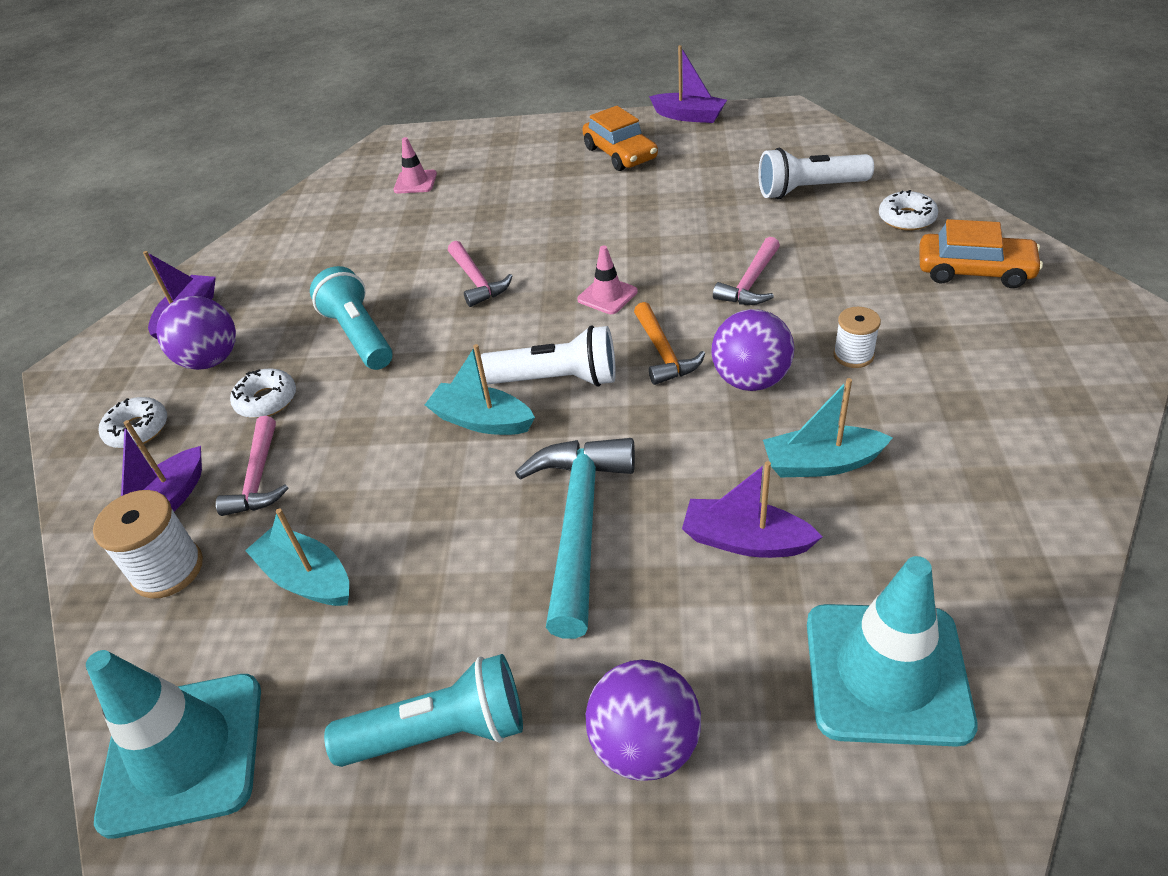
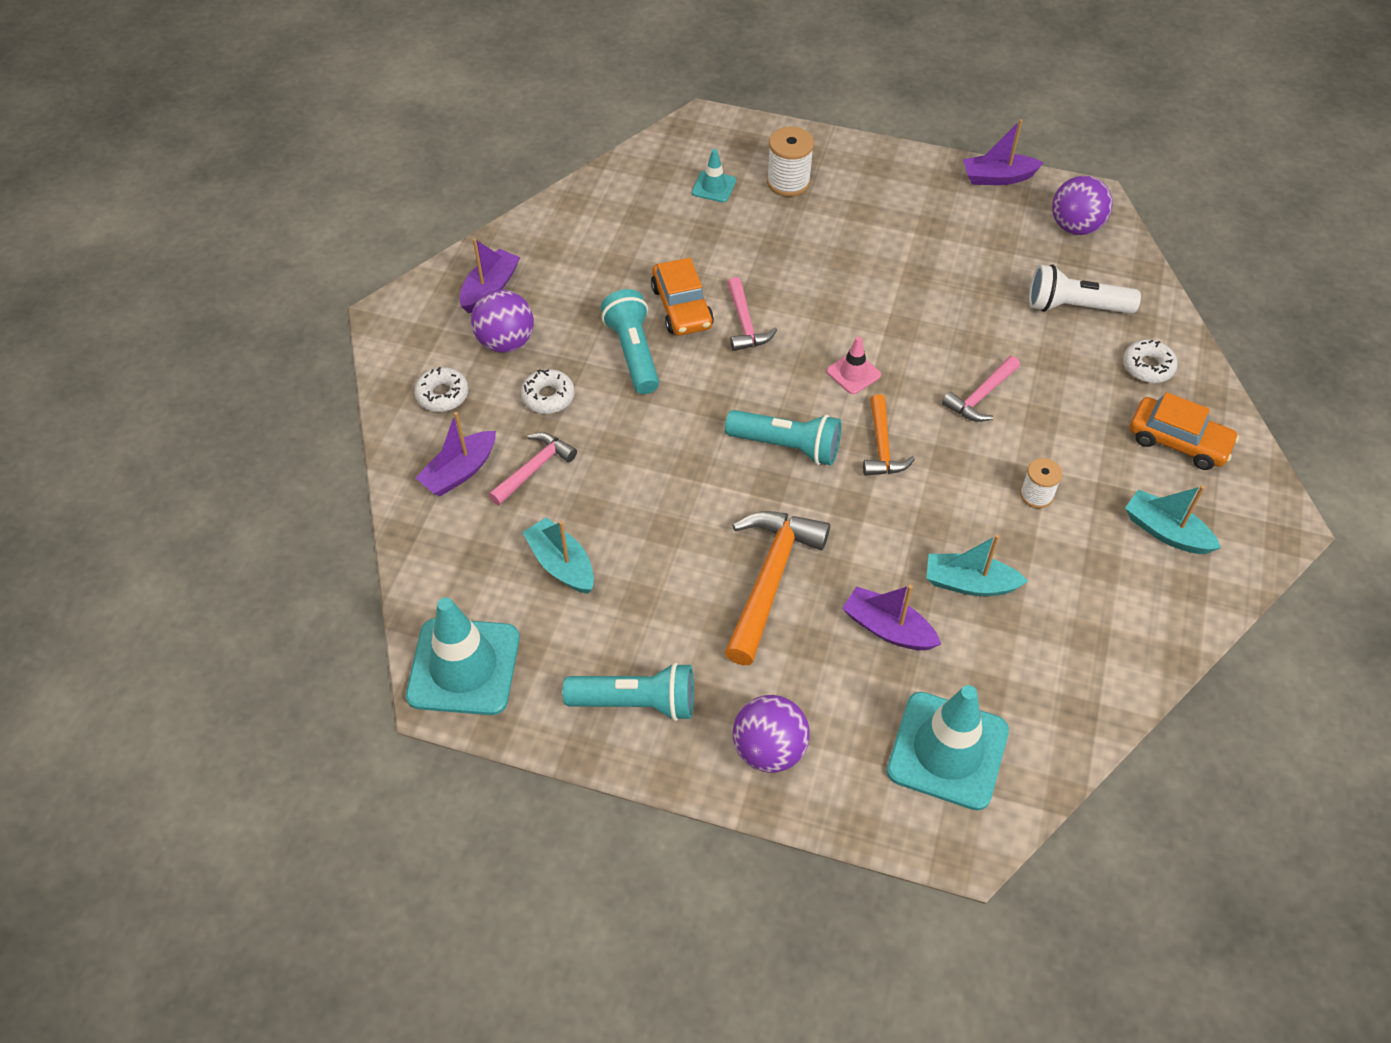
camera: 10 degrees right, 10 degrees up
(168, 570) = (460, 528): white spool -> white spool (788, 182)
(258, 478) = (534, 468): pink hammer -> pink hammer turned 150 degrees counterclockwise
(415, 182) = (714, 187): pink traffic cone -> turquoise traffic cone
(482, 420) = (717, 467): turquoise boat -> turquoise boat (1165, 531)
(556, 380) = (787, 446): white flashlight -> turquoise flashlight
(579, 523) = (770, 579): turquoise hammer -> orange hammer
(620, 153) = (915, 208): orange car -> orange car (682, 307)
(689, 116) = (998, 177): purple boat -> purple boat turned 135 degrees clockwise
(750, 380) = (943, 493): purple ball -> purple ball (1075, 227)

